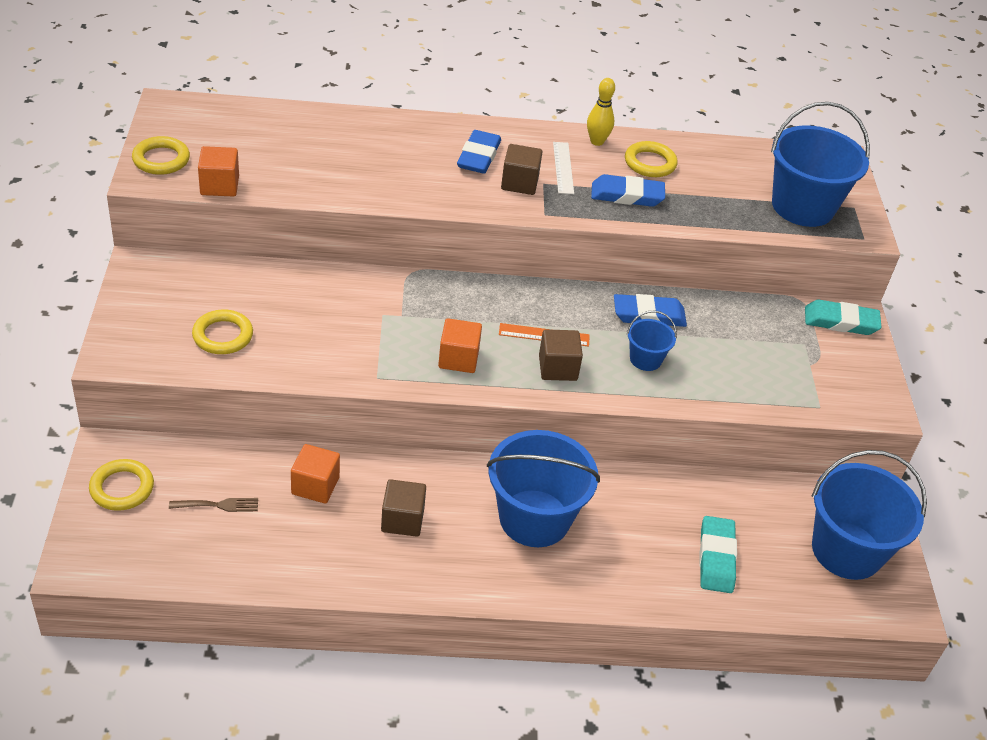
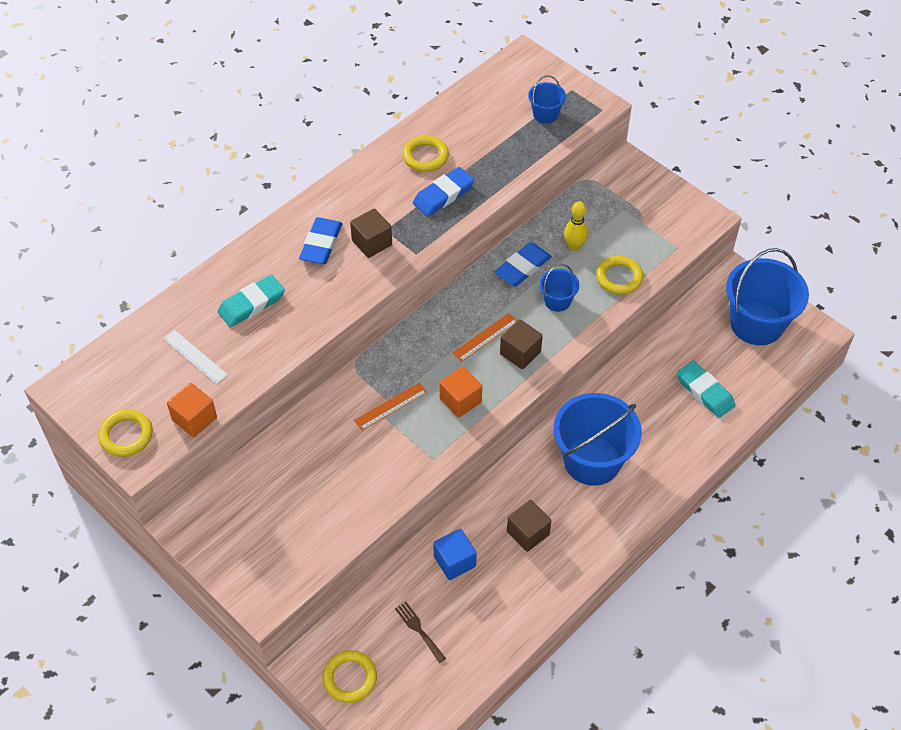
camera: 40 degrees left, 10 degrees up
(218, 505) = (419, 630): brown fork -> brown fork turned 75 degrees counterclockwise
(223, 336) = (307, 521): yellow ring -> yellow ring (619, 278)
(315, 486) = (454, 561): orange cube -> blue cube
(397, 318) = (391, 406): none -> orange ruler
(479, 156) = (321, 244): blue eraser -> blue eraser turned 45 degrees clockwise
(563, 168) = (381, 207): white ruler -> white ruler (195, 357)
(597, 141) = (374, 167): yellow bowling pin -> yellow bowling pin (574, 246)
(802, 206) = (545, 114): blue bucket -> blue bucket, size x0.48
(840, 322) = (623, 176): turquoise eraser -> turquoise eraser (251, 304)

